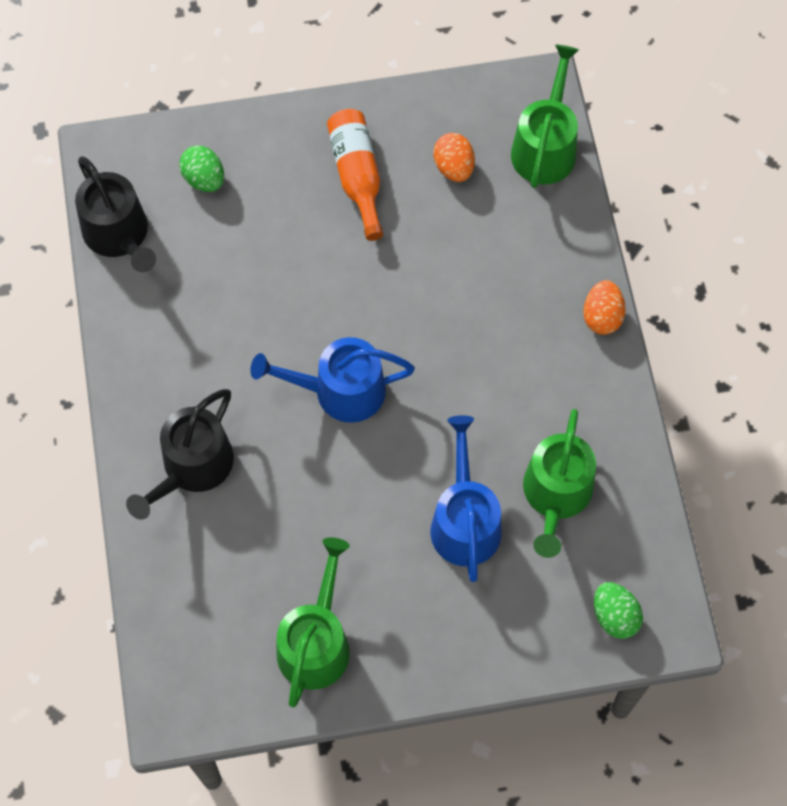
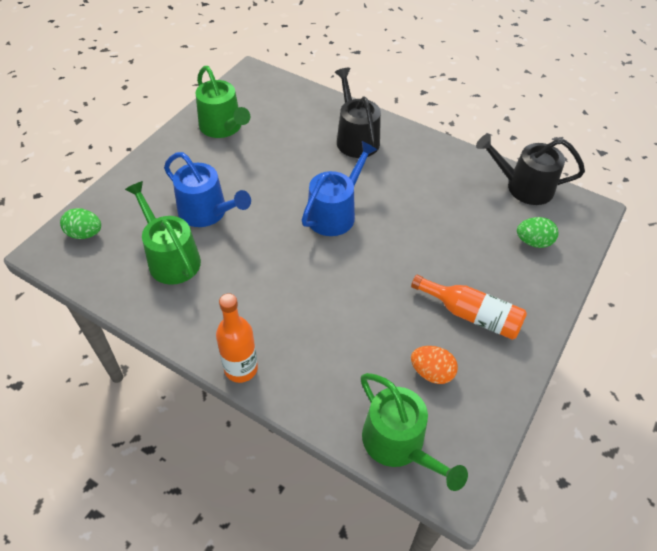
camera: 130 degrees right, 15 degrees down
(602, 316) = (241, 368): orange egg -> orange bottle

